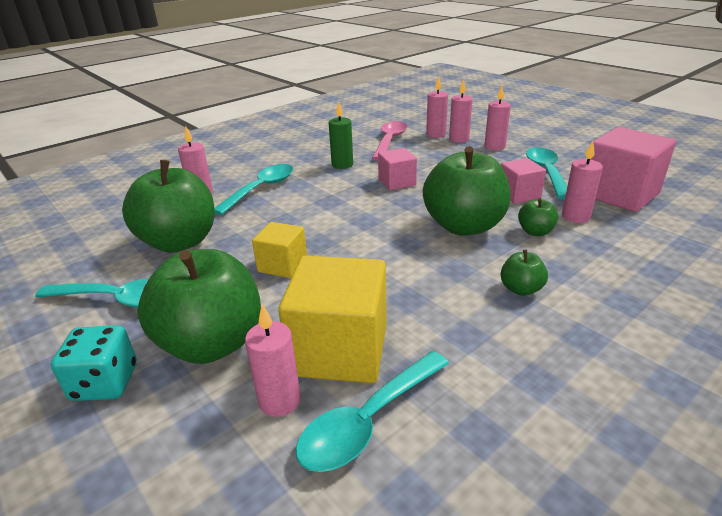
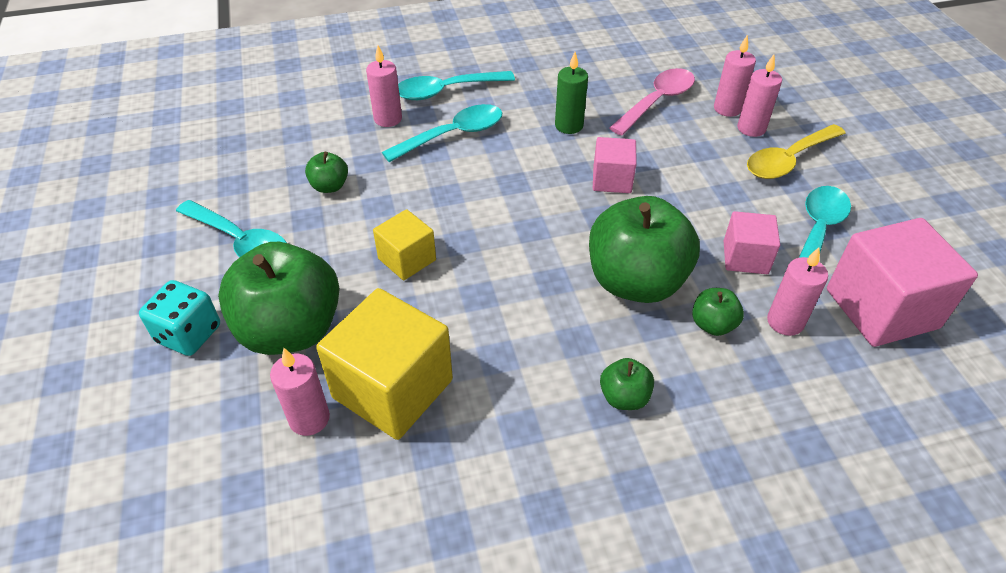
camera: 25 degrees right, 15 degrees up
(180, 242) = (329, 186): green apple -> green apple, size x0.44
(368, 421) = (366, 475): turquoise spoon -> turquoise spoon (446, 91)
(494, 147) = (788, 160): pink candle -> yellow spoon

